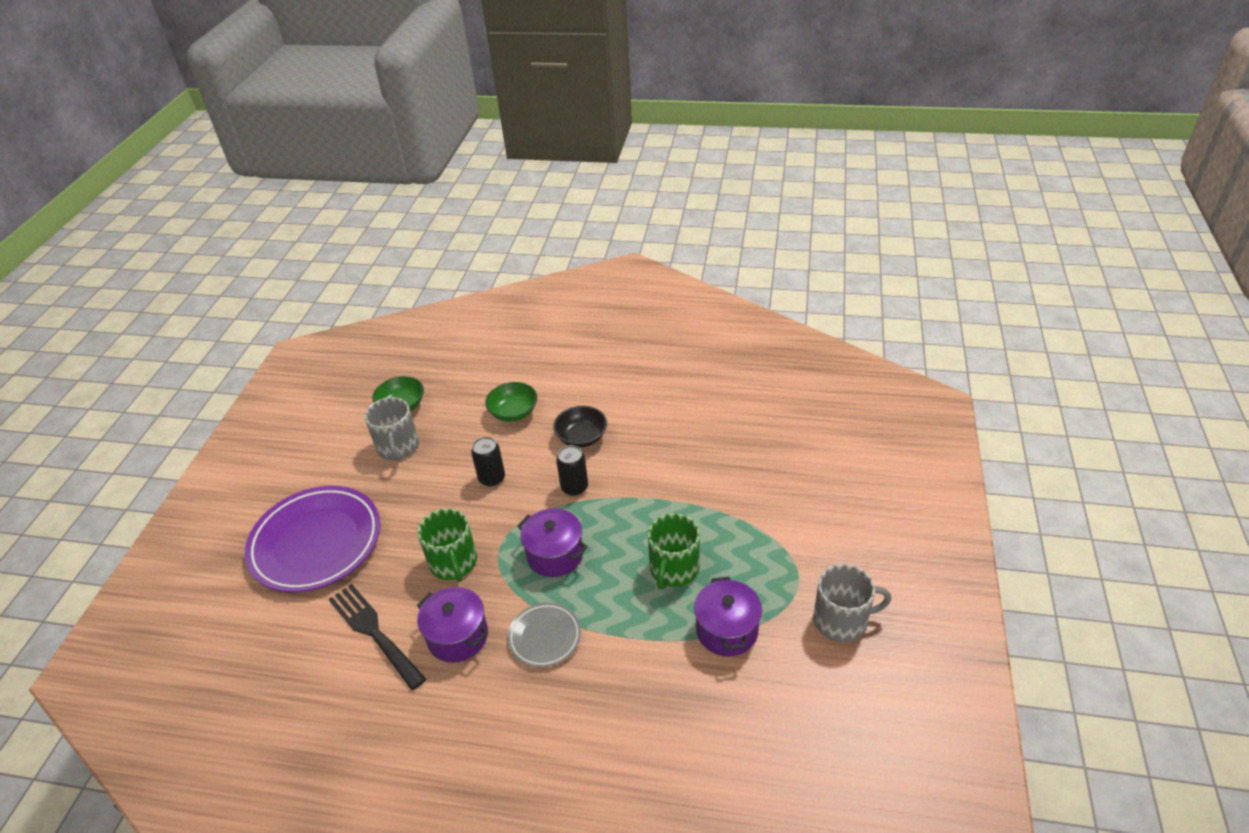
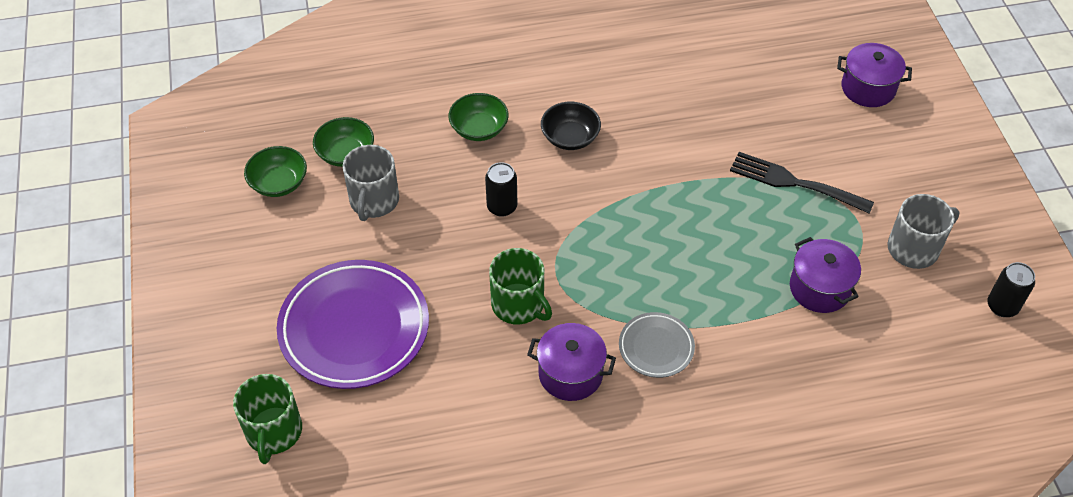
camera: 25 degrees left, 10 degrees up
(340, 415) = (279, 183): none -> green bowl
(374, 632) = (483, 397): black fork -> black fork (795, 183)
(398, 447) = (374, 201): grey mug -> grey mug turned 45 degrees clockwise
(555, 555) = (617, 266): purple pot -> purple pot (868, 88)
(574, 487) = (595, 192): black can -> black can (1002, 306)
(673, 569) = (740, 246): green mug -> green mug (274, 432)

